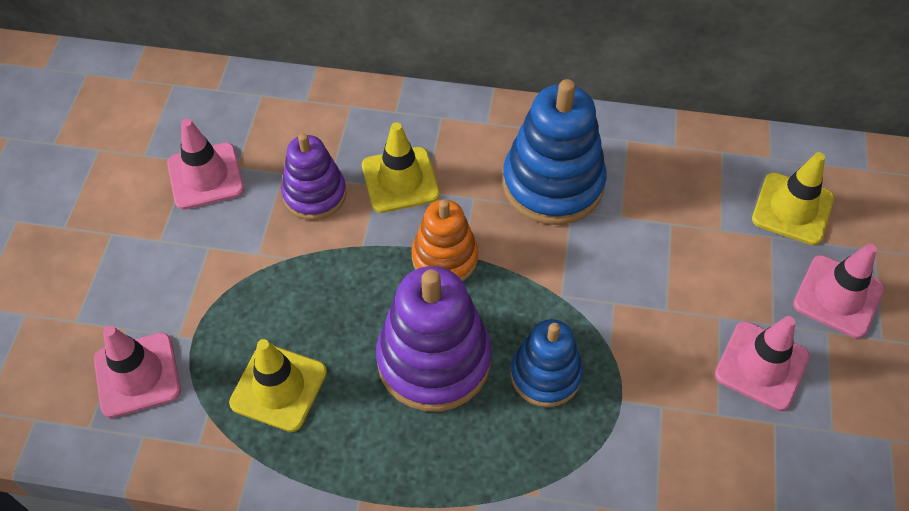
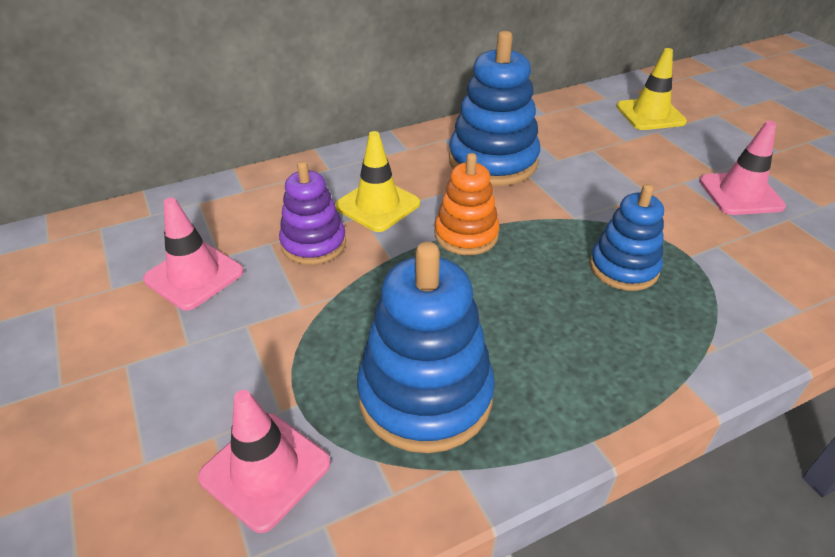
camera: 35 degrees left, 15 degrees down
(278, 387) = (425, 395): yellow traffic cone -> blue stacking toy
(434, 360) = (534, 302): purple stacking toy -> none
(838, 296) = (730, 142): pink traffic cone -> none

